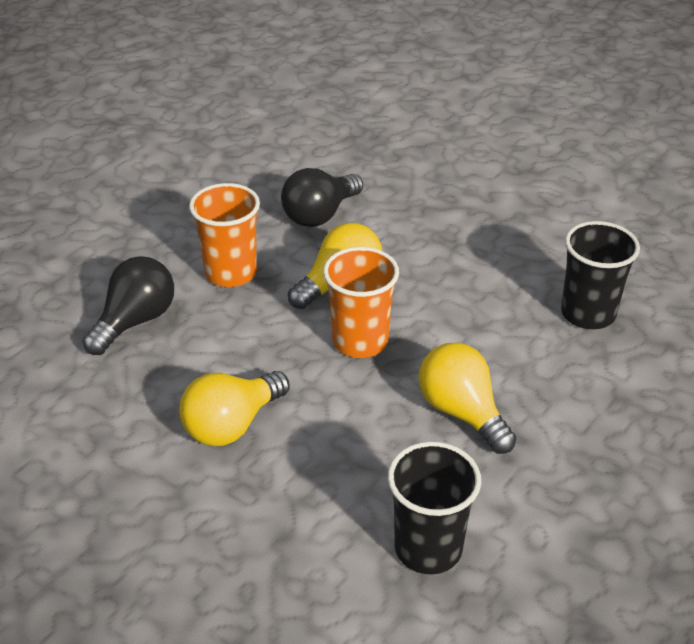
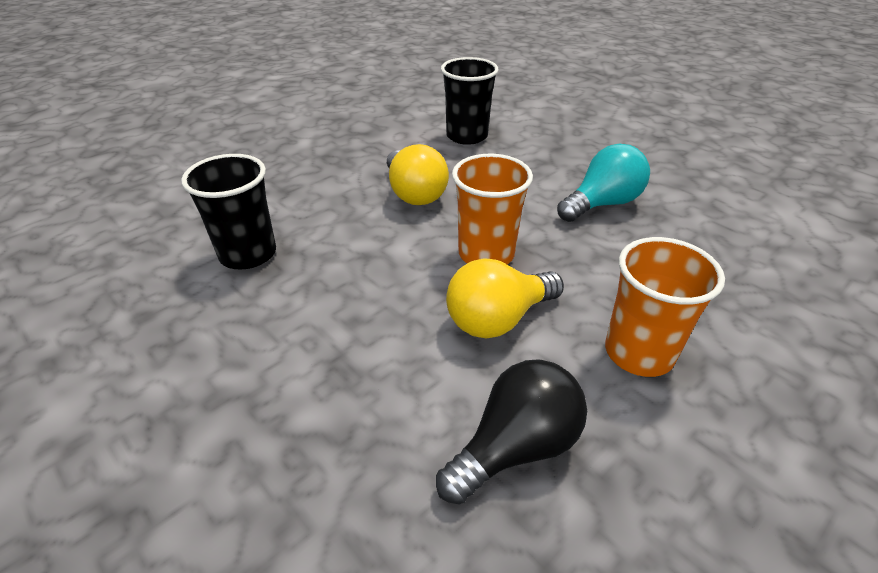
camera: 170 degrees left, 0 degrees up
(135, 321) = (734, 301): black light bulb -> none
(232, 425) = (602, 204): yellow light bulb -> turquoise light bulb

